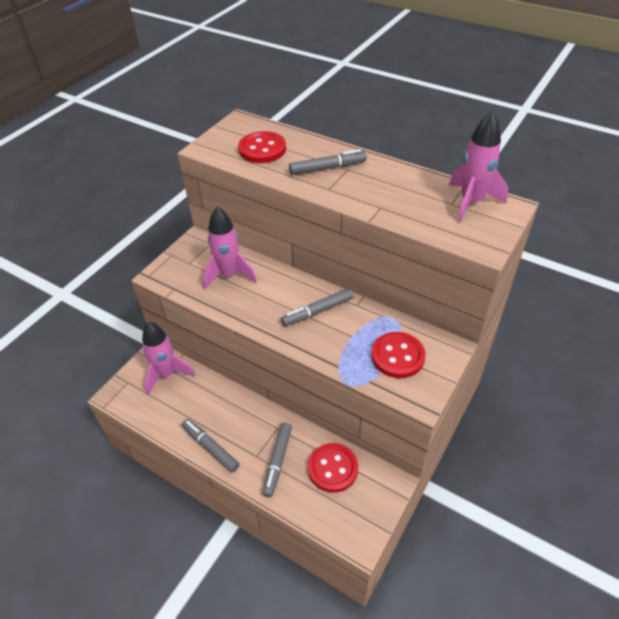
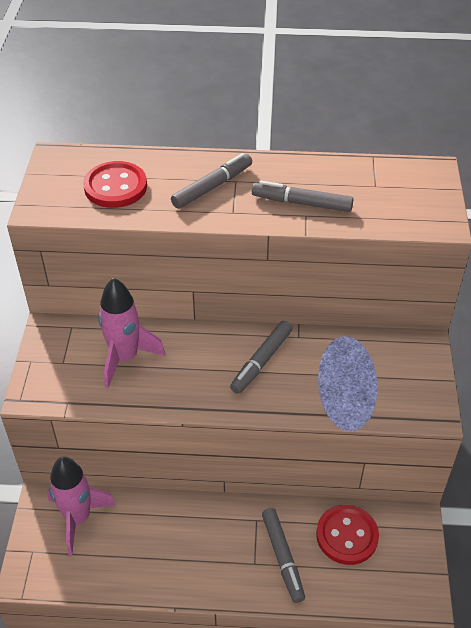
camera: 30 degrees left, 0 degrees up
(210, 448) = (195, 580): grey marker -> grey marker (302, 203)
(397, 356) = (380, 376): red button -> none
(471, 202) = (394, 178): pink rocket -> none

